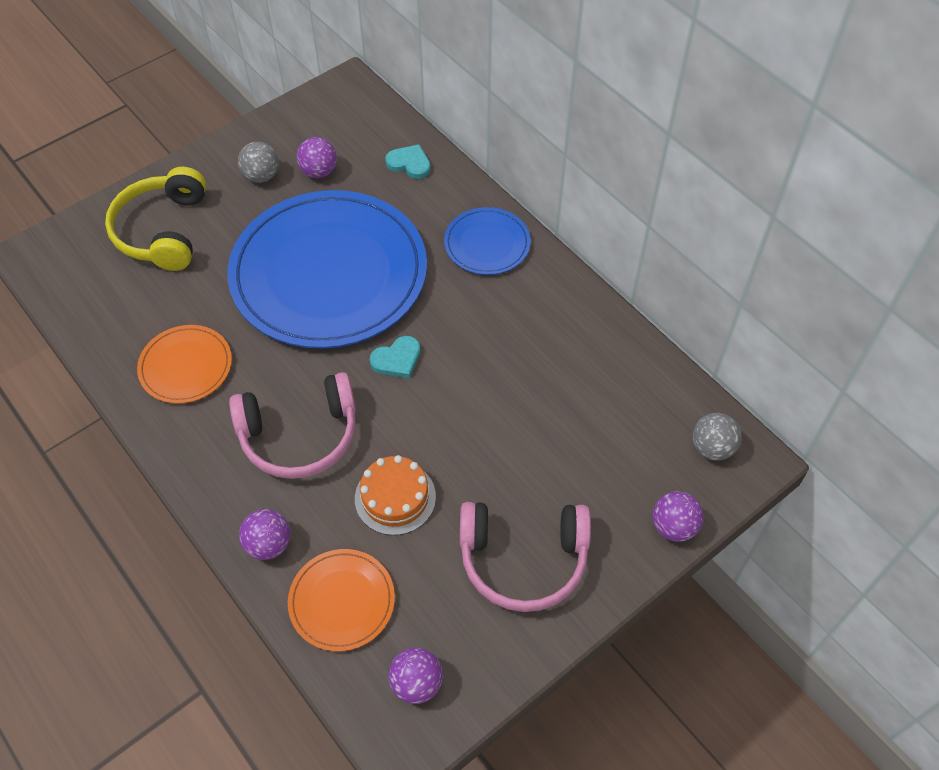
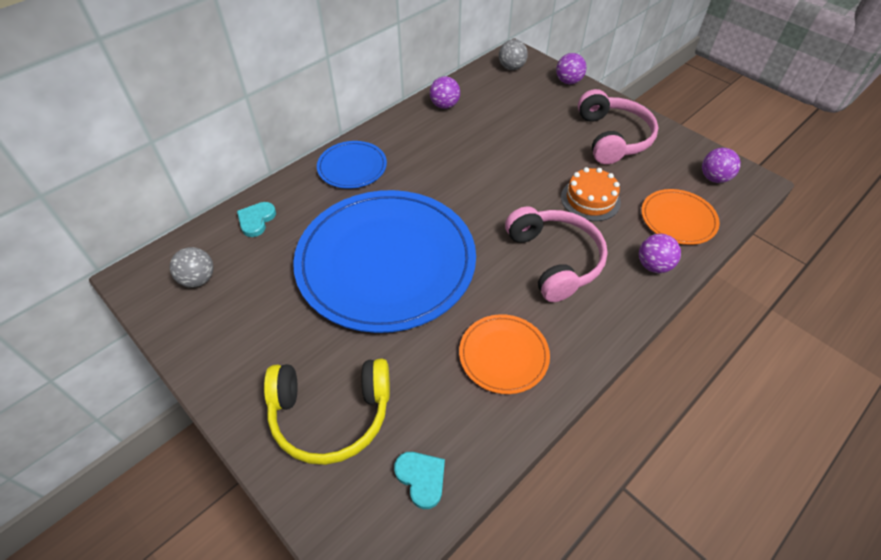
camera: 95 degrees left, 5 degrees down
(261, 176) = (257, 333): grey ball -> grey ball (198, 279)
(319, 171) = (257, 285): purple ball -> purple ball (444, 105)
(397, 359) = (471, 209): turquoise heart -> turquoise heart (421, 478)

